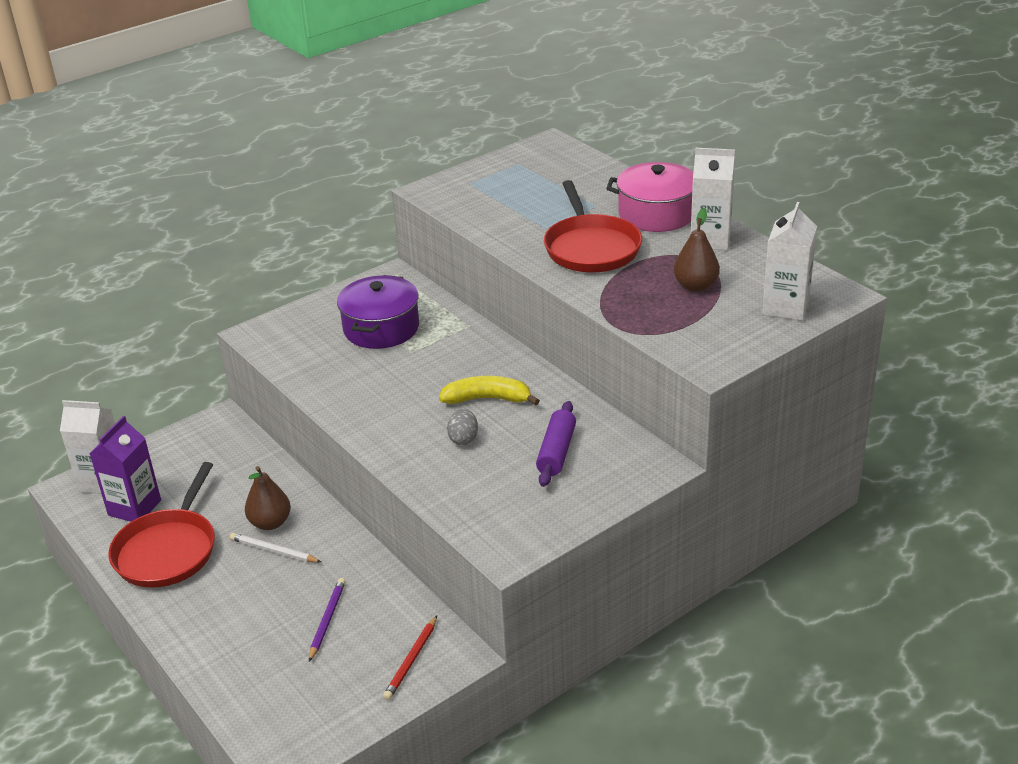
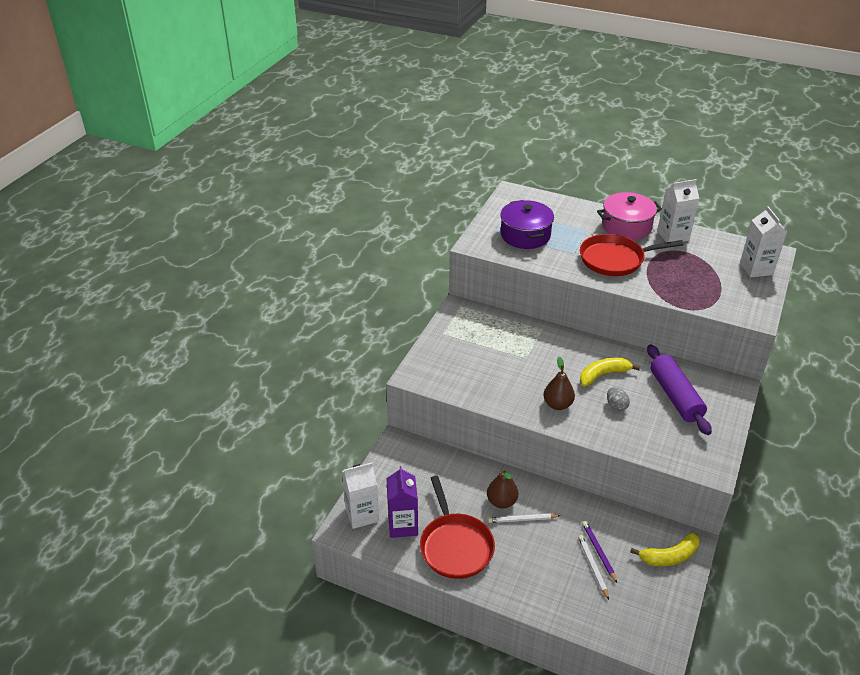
camera: 30 degrees left, 5 degrees up
(302, 634) = (593, 567): none -> white pencil
(381, 328) = (491, 347): purple pot -> purple pot (525, 235)
(411, 660) = (669, 556): red pencil -> yellow banana
(556, 452) = (675, 396): purple rolling pin -> purple rolling pin, size x1.51
(591, 248) = (615, 259): red pan -> red pan turned 120 degrees clockwise
(695, 286) = (697, 269): brown pear -> brown pear (557, 404)

